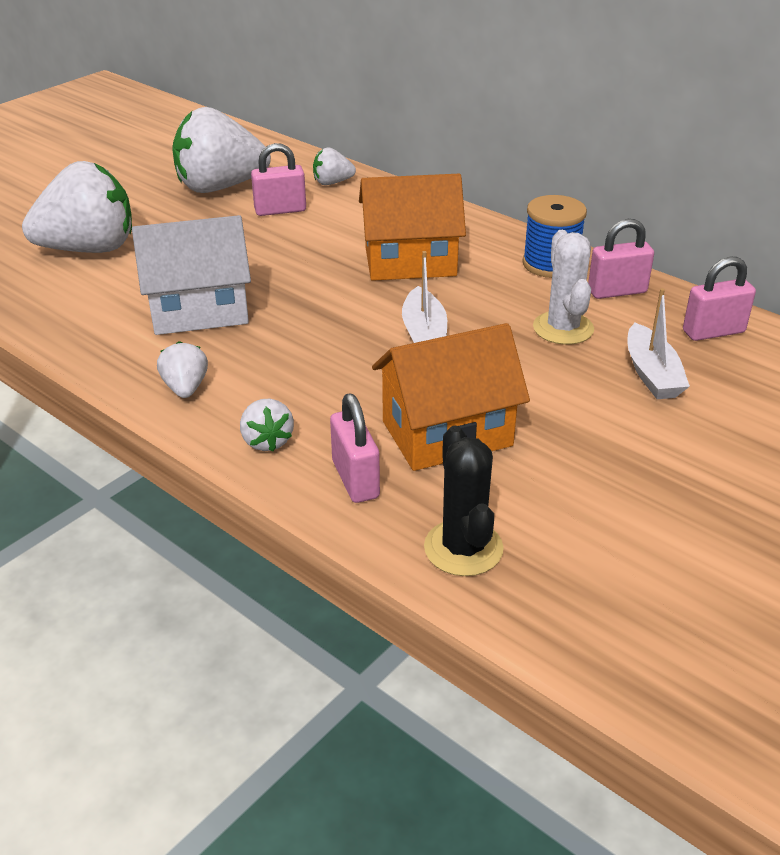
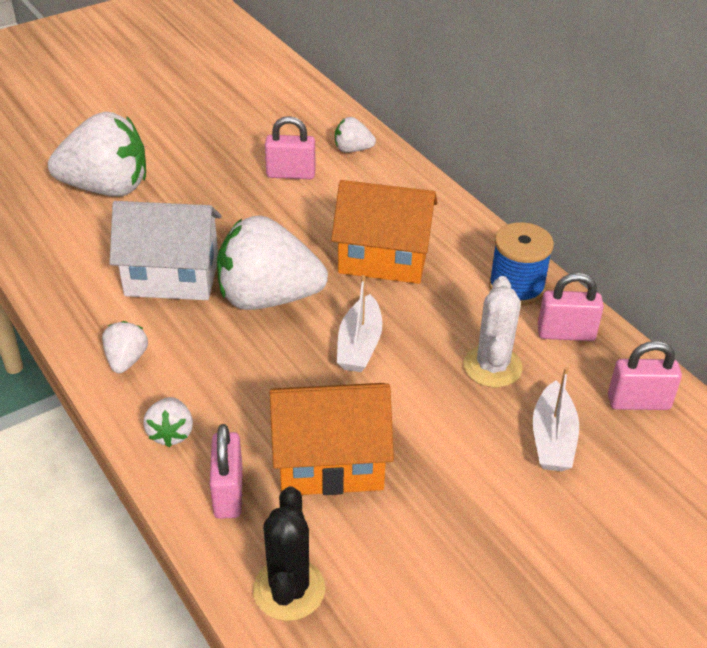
camera: 15 degrees right, 5 degrees up
(220, 187) = (248, 137): white strawberry -> white strawberry (268, 298)

